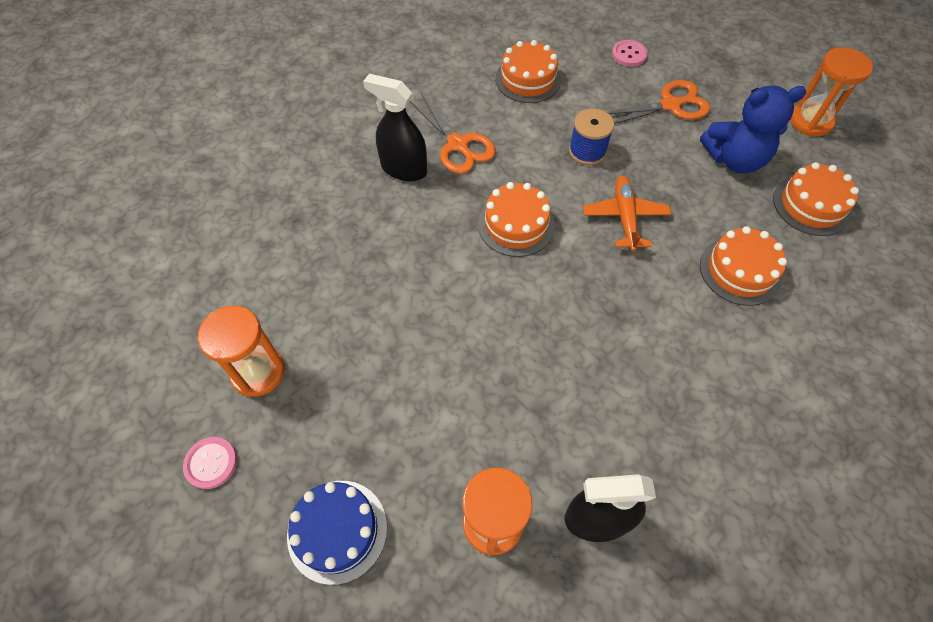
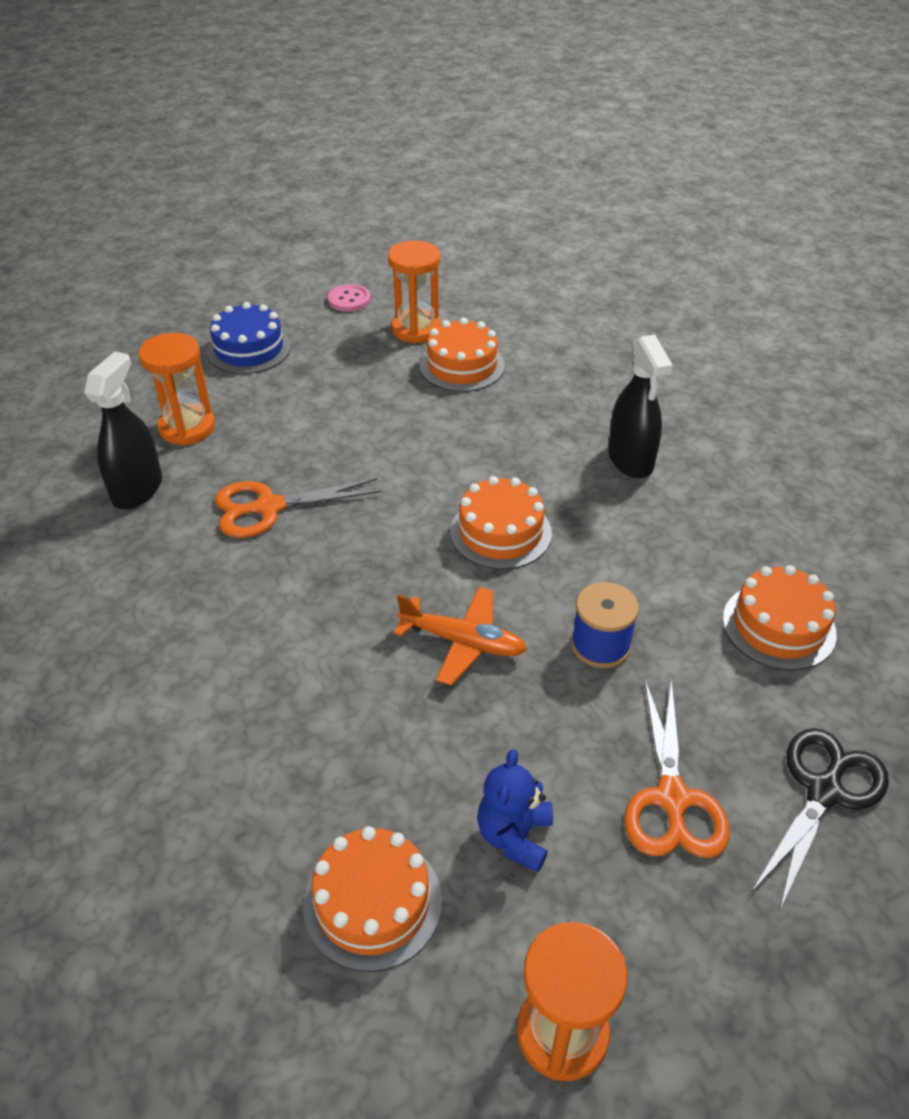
camera: 110 degrees right, 15 degrees down
(403, 169) = (630, 460): black spray bottle -> black spray bottle turned 120 degrees clockwise
(457, 144) = (658, 515): orange scissors -> orange scissors (269, 507)
(629, 54) = (823, 792): pink button -> black scissors
(734, 159) = (514, 836): blue teddy bear -> blue teddy bear, size x0.65
(740, 270) = (313, 734): orange cake -> orange cake (462, 366)

